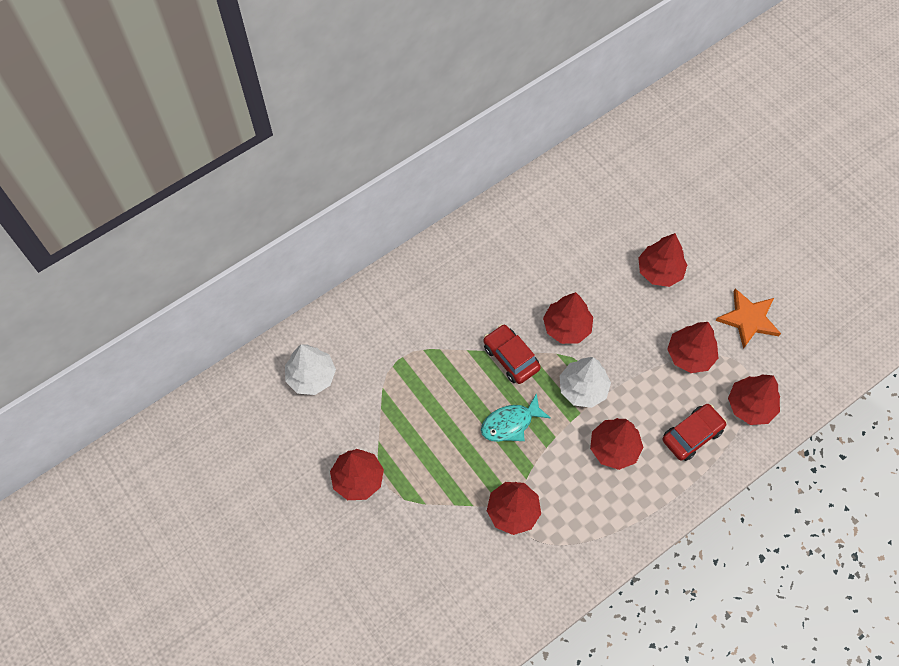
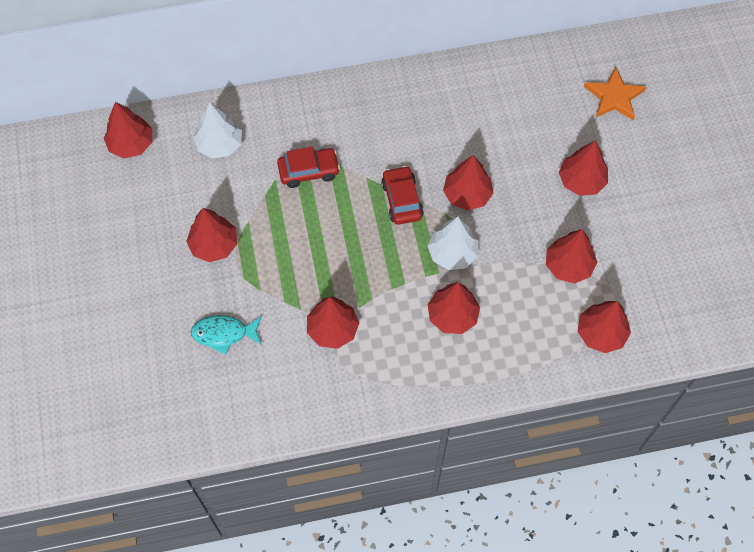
camera: 25 degrees right, 0 degrees up
(224, 413) = (131, 144): none -> red tree
(510, 423) = (371, 255): turquoise fish -> turquoise fish (224, 334)
(692, 435) = (531, 335): red car -> red car (308, 171)
(748, 319) = (643, 257): orange star -> orange star (614, 97)

